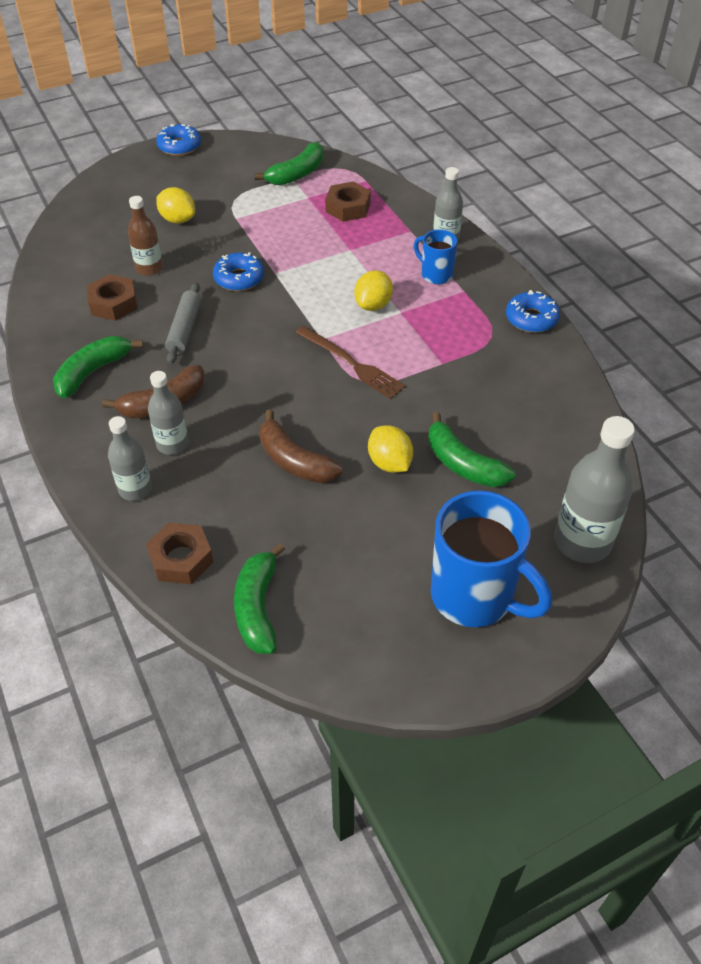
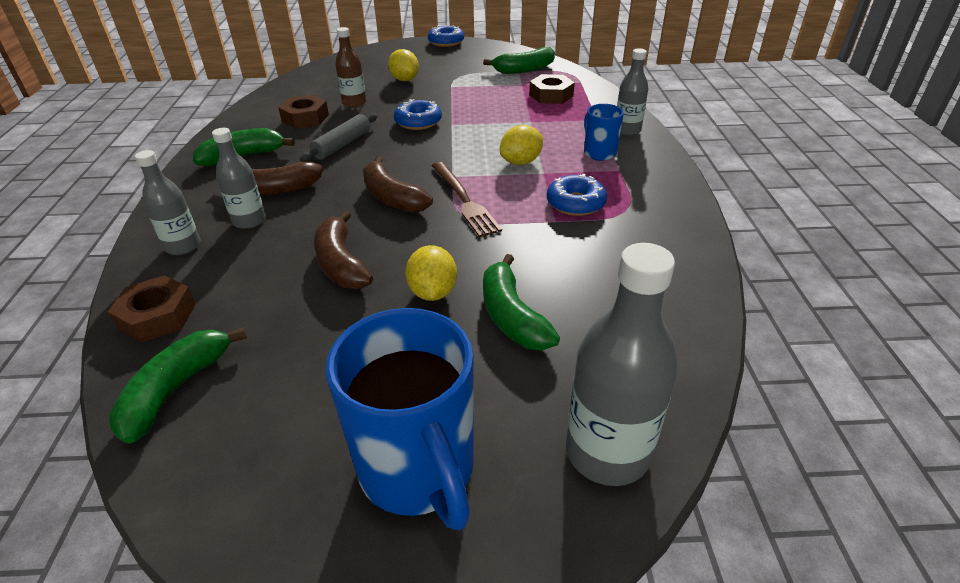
camera: 25 degrees right, 10 degrees down
(284, 379) = (392, 197): none -> brown banana
(531, 319) = (678, 206): blue donut -> blue donut (575, 203)

